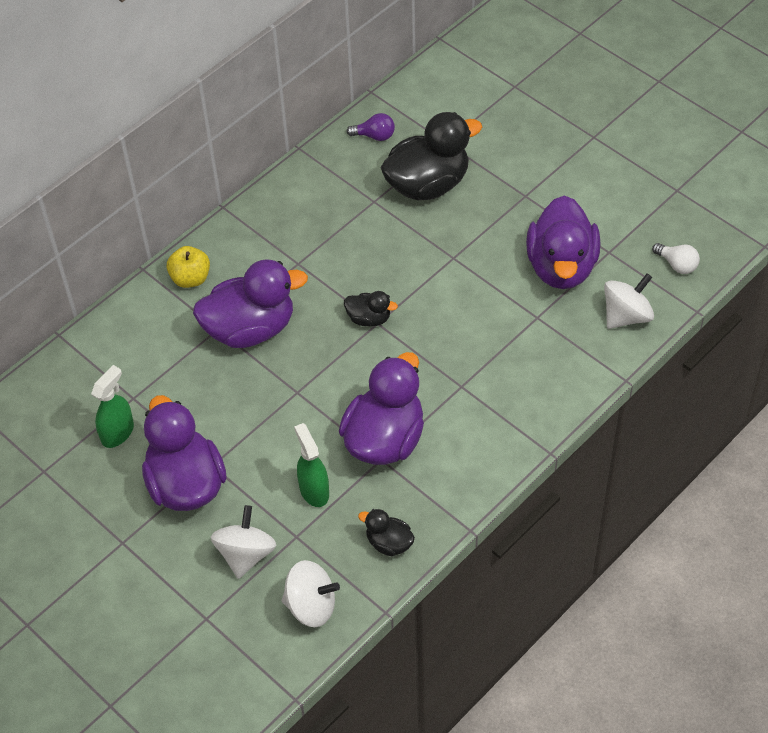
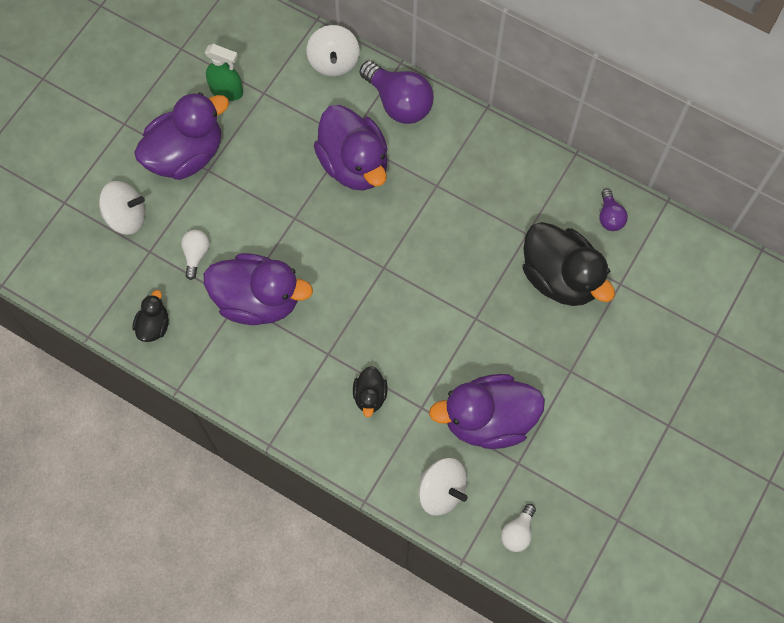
camera: 75 degrees right, 15 degrees up
(190, 278) = (398, 103): yellow apple -> purple light bulb
(311, 606) = (86, 278): white spinning top -> white spinning top (334, 62)
(314, 490) = (196, 255): green spray bottle -> white light bulb
(369, 318) = (387, 259): black duck -> black duck (370, 396)

